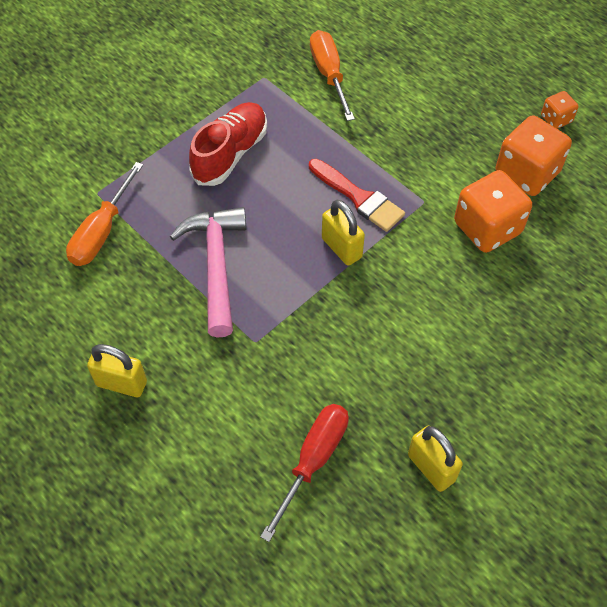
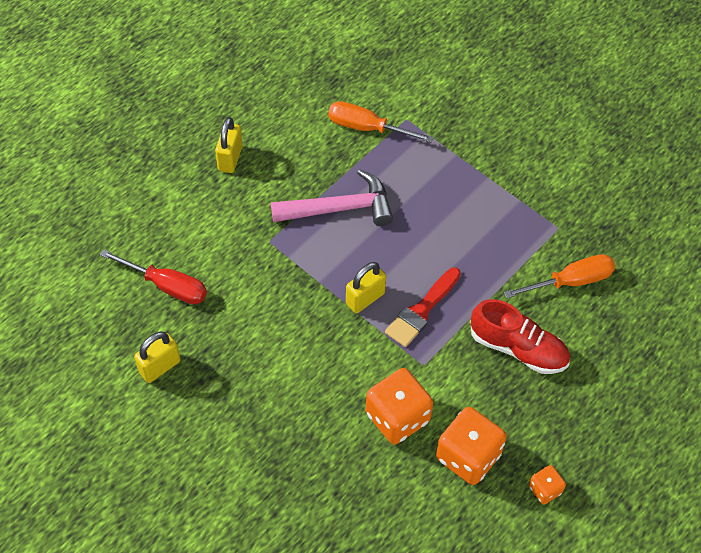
camera: 85 degrees right, 0 degrees up
(230, 154) = (460, 208): red shoe -> red shoe (518, 348)

